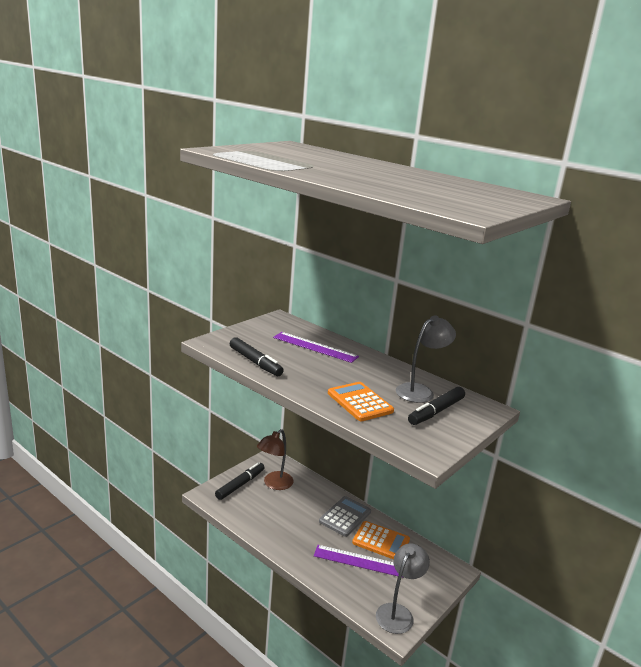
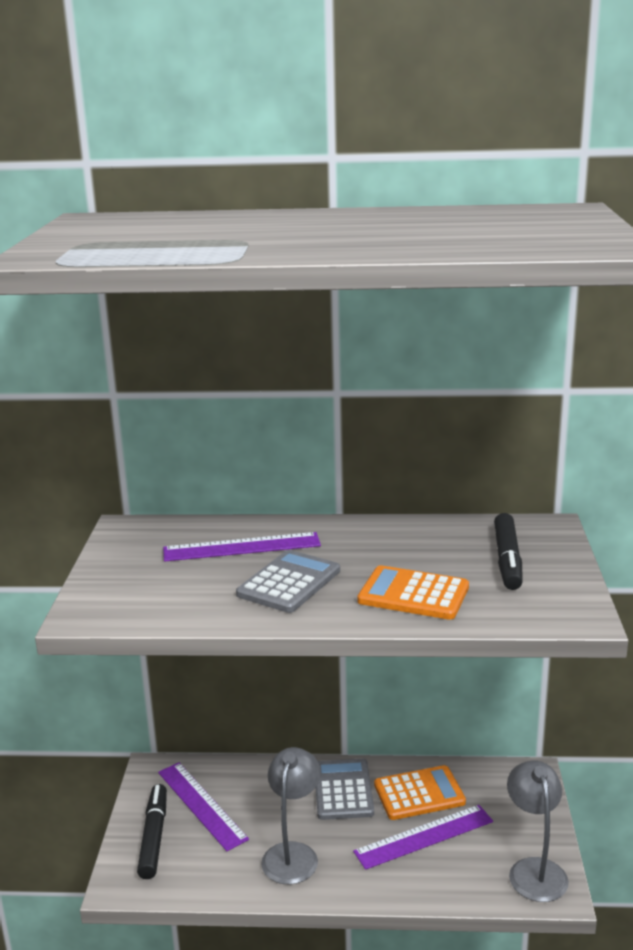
camera: 35 degrees left, 0 degrees up
(255, 362) = (199, 610): black marker -> none
(274, 484) = (201, 805): brown lamp -> purple ruler
(311, 370) = (289, 582): none -> grey calculator
(420, 391) = (452, 542): grey lamp -> grey lamp (293, 853)

